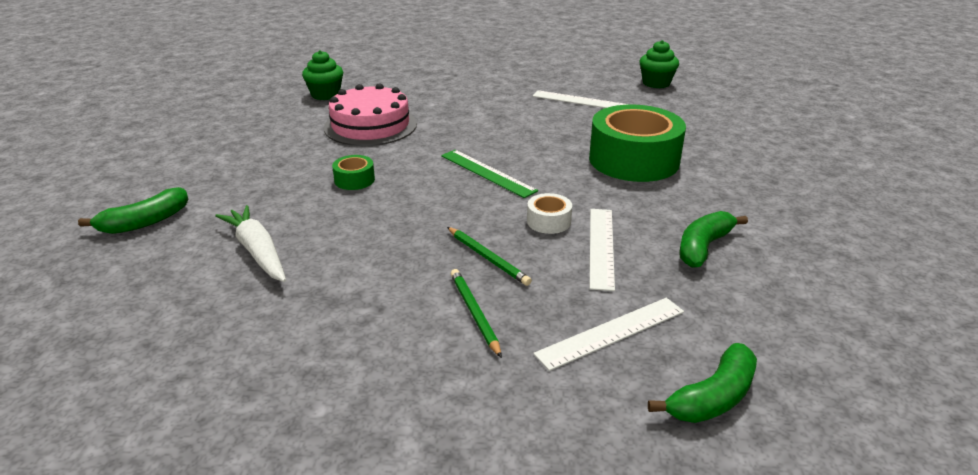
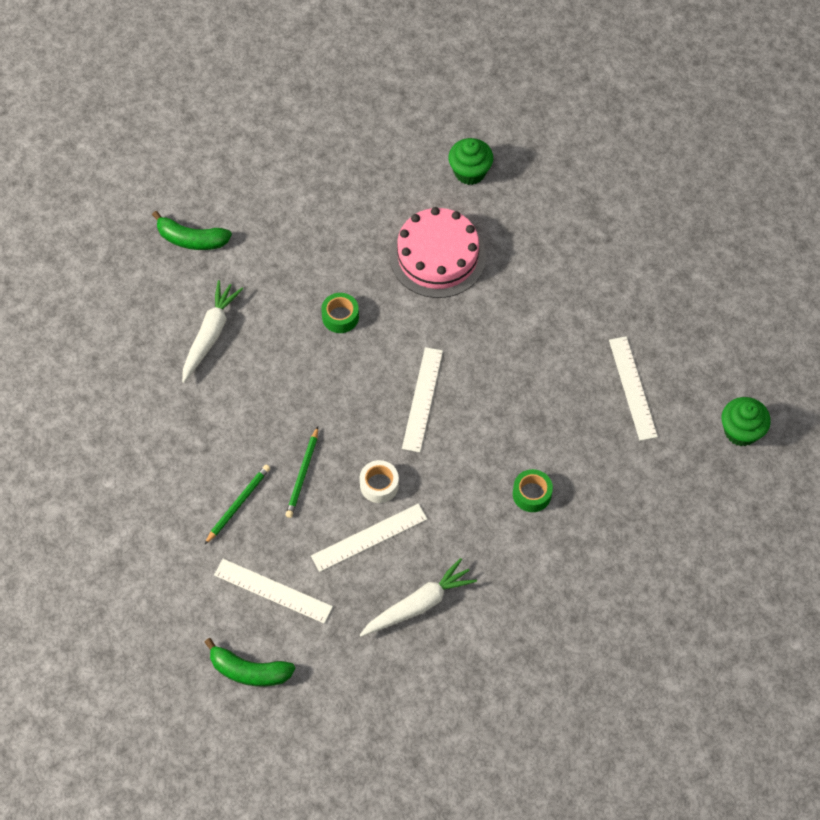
camera: 55 degrees right, 30 degrees up
(487, 173) = (422, 399): green ruler -> white ruler
(634, 160) = (532, 494): green tape -> green tape, size x0.43
(703, 247) = (419, 604): green banana -> white carrot

